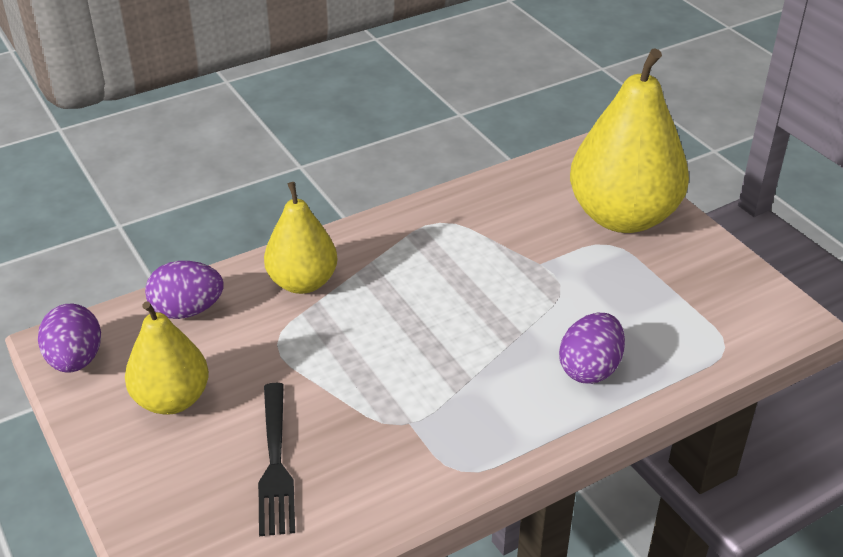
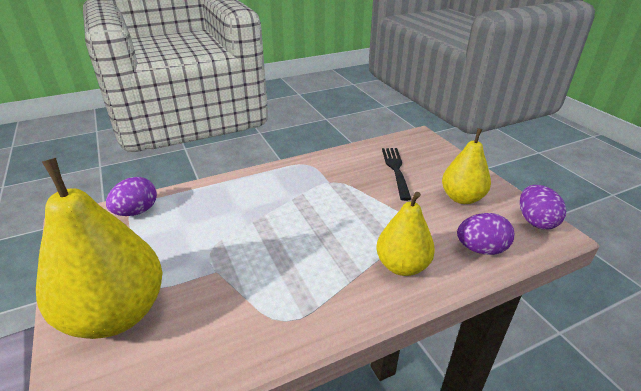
camera: 175 degrees left, 5 degrees down
(590, 369) = (222, 200): purple egg -> purple egg (137, 211)

